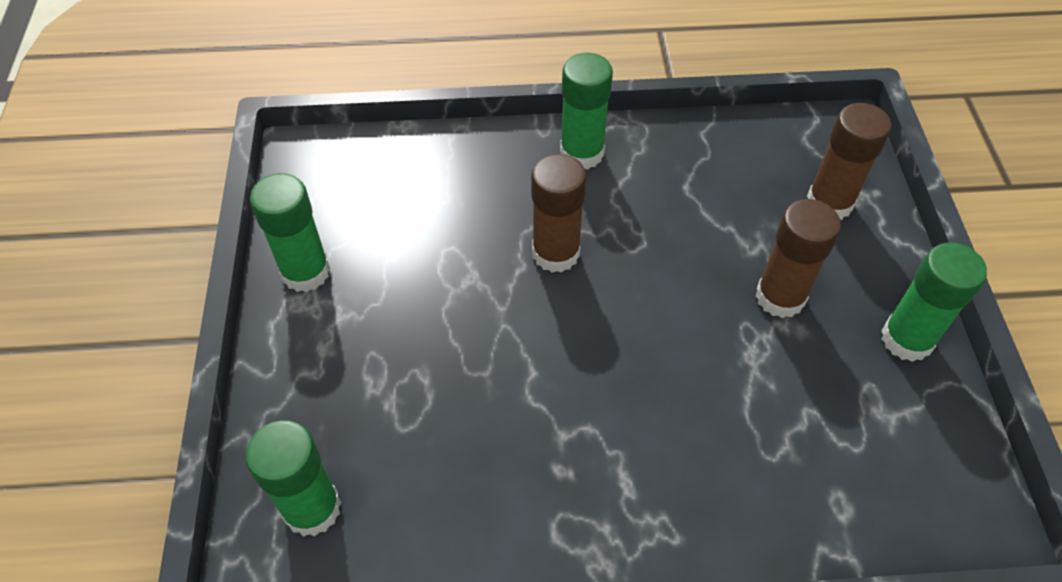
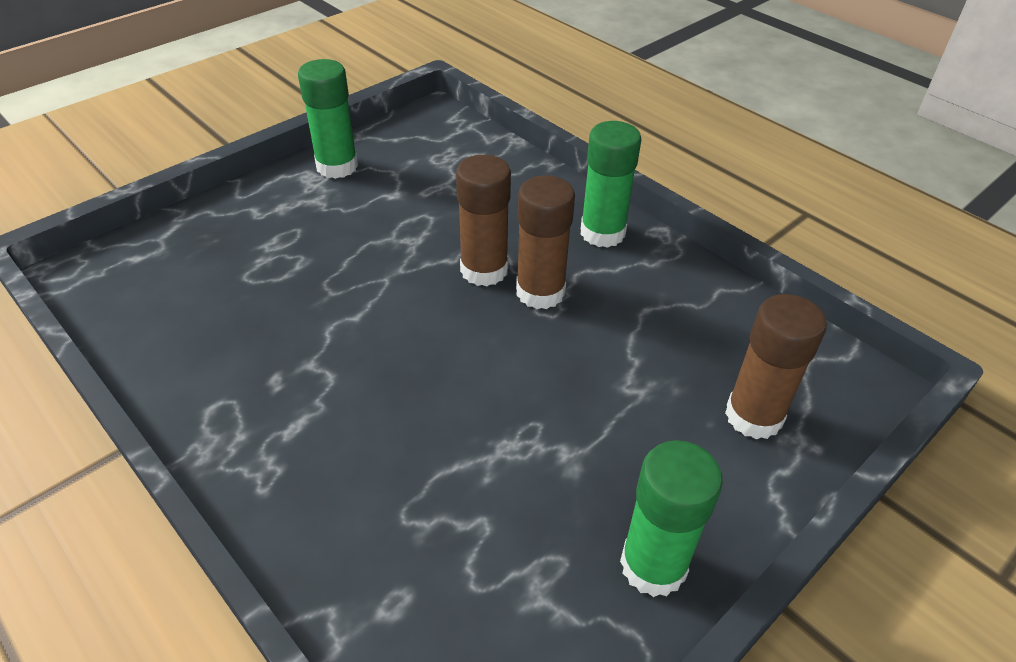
camera: 50 degrees right, 10 degrees down
(312, 508) = (144, 270): green glue stick -> none
(780, 297) = (594, 434): brown glue stick -> brown glue stick (540, 292)

